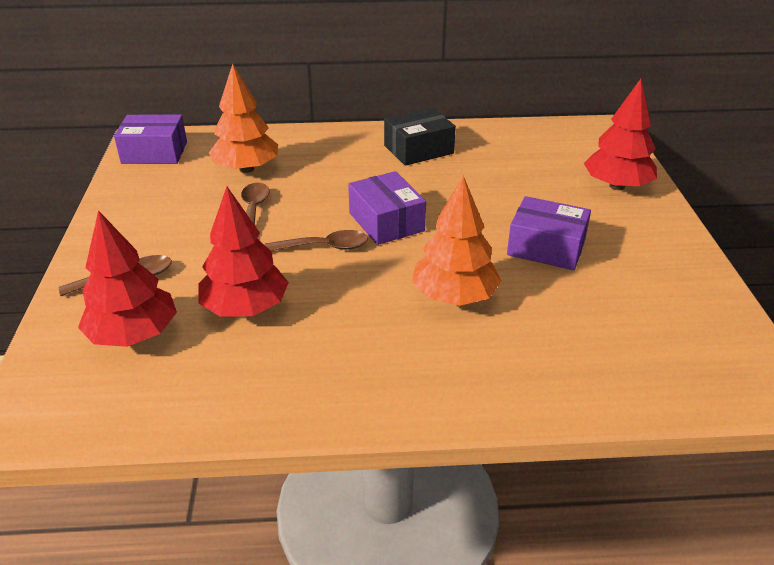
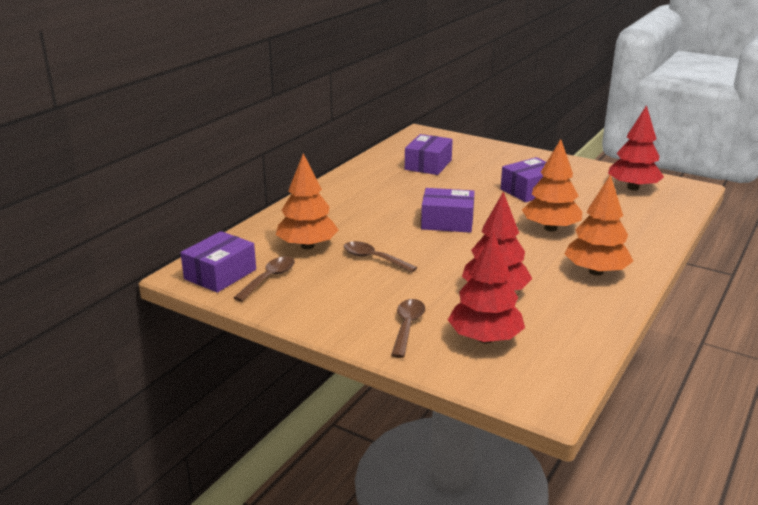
camera: 55 degrees left, 10 degrees down
(324, 247) = (453, 248): brown spoon -> brown spoon (269, 279)
(368, 369) = (596, 271): none -> orange tree
(418, 149) = (369, 186): black box -> none
(521, 161) = (428, 165): none -> purple box
(617, 186) = (490, 153): red tree -> red tree (633, 188)

